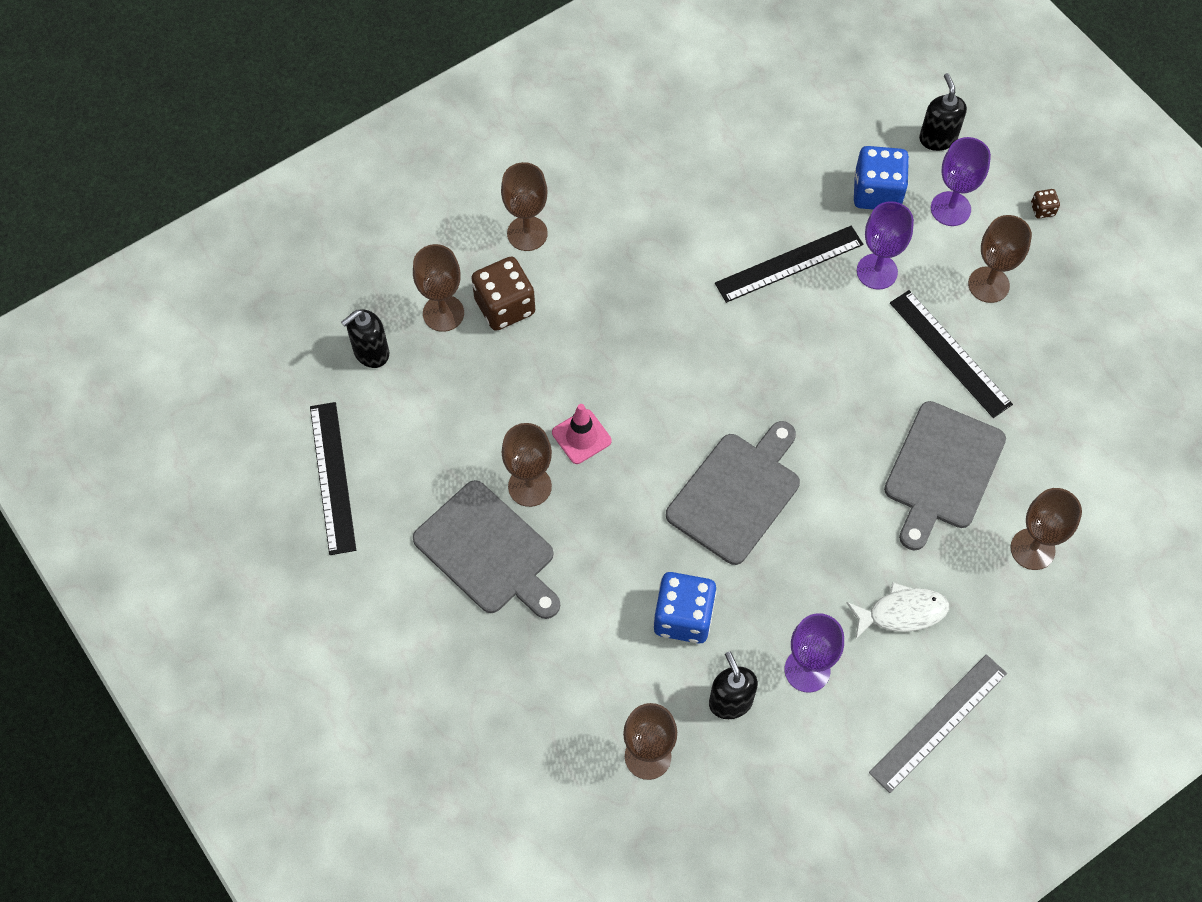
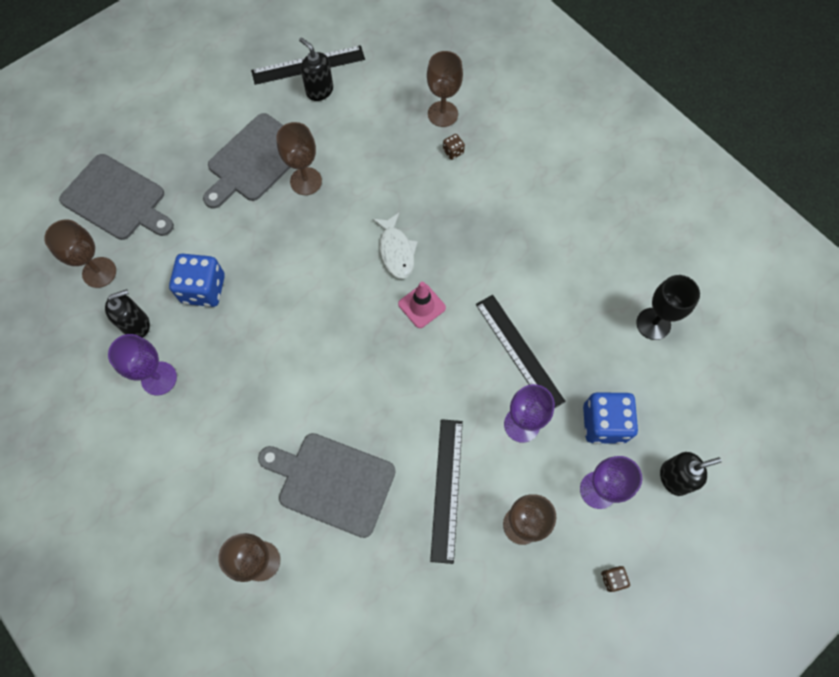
camera: 85 degrees right, 5 degrees up
(371, 352) = (406, 75): black soap dispenser -> black soap dispenser (319, 90)
(505, 306) = (453, 151): brown dice -> brown dice, size x0.45
(527, 233) = (519, 160): brown goblet -> none
(581, 437) = (347, 211): pink traffic cone -> pink traffic cone (422, 306)
(736, 493) = (305, 321): grey cutting board -> grey cutting board (117, 199)
(761, 128) = (653, 324): none -> black goblet
(902, 612) = (204, 449): white fish -> white fish (396, 251)
(938, 722) = (111, 479): grey ruler -> none
(950, 353) = (446, 489): black ruler -> black ruler turned 45 degrees counterclockwise

